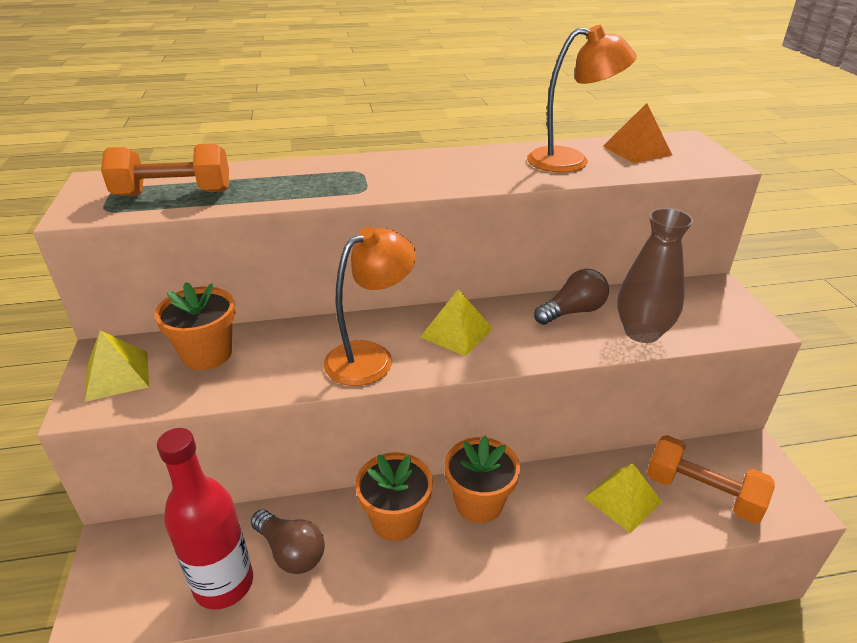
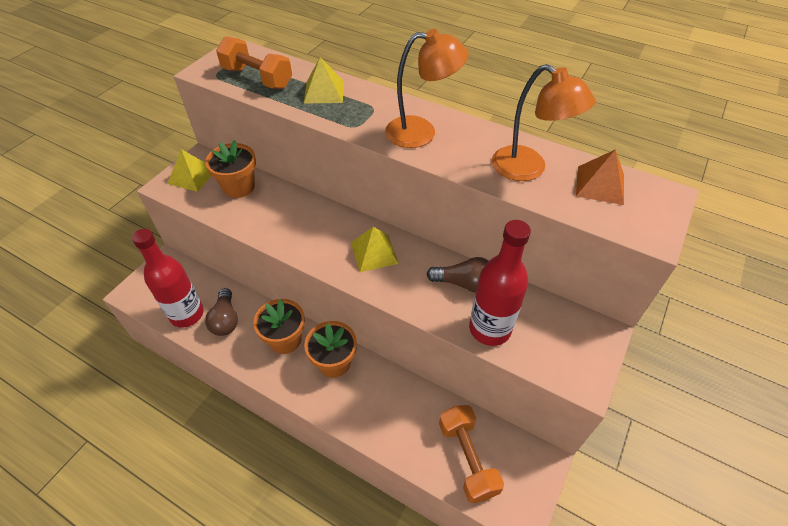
camera: 40 degrees right, 15 degrees up
(371, 357) = (310, 239): orange lamp -> orange lamp (421, 132)
(623, 499) = (414, 423): yellow pyramid -> yellow pyramid (324, 92)
(642, 332) = (489, 329): brown vase -> red bottle

